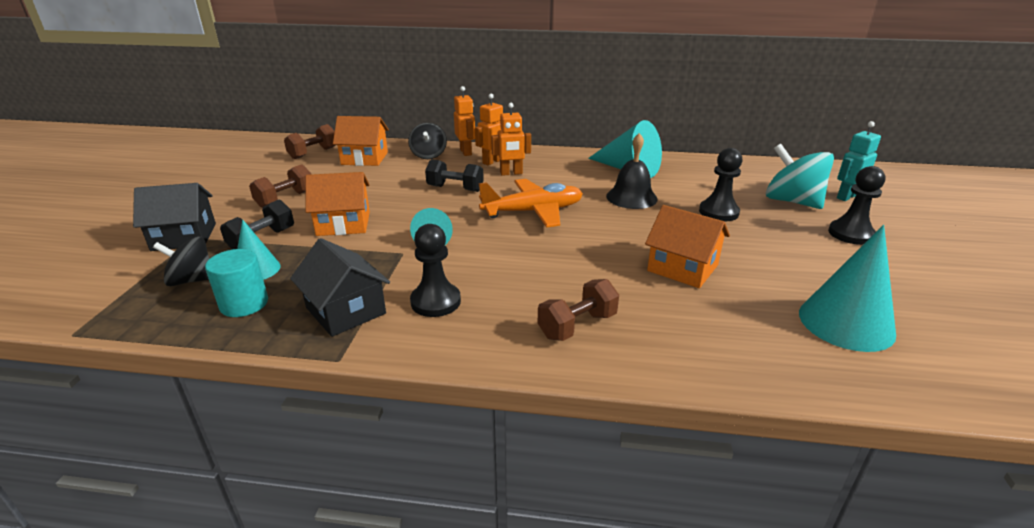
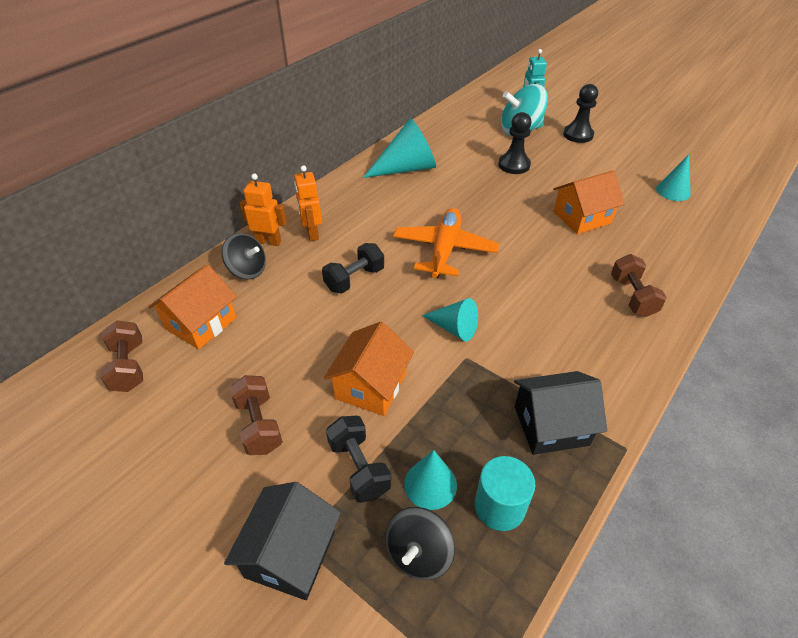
camera: 60 degrees left, 15 degrees up
(435, 302) = (564, 361): black pawn -> none
(511, 173) = (352, 232): orange robot -> none
(631, 197) = (459, 190): black bell -> none
(846, 323) = (673, 191): turquoise cone -> turquoise cone, size x0.59

